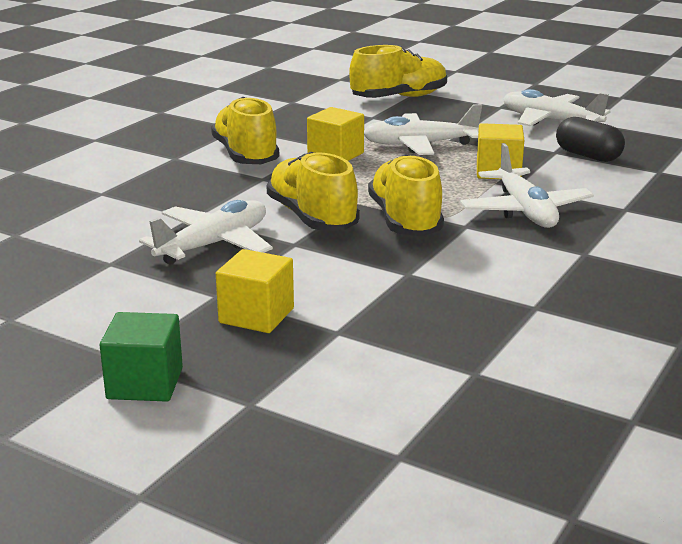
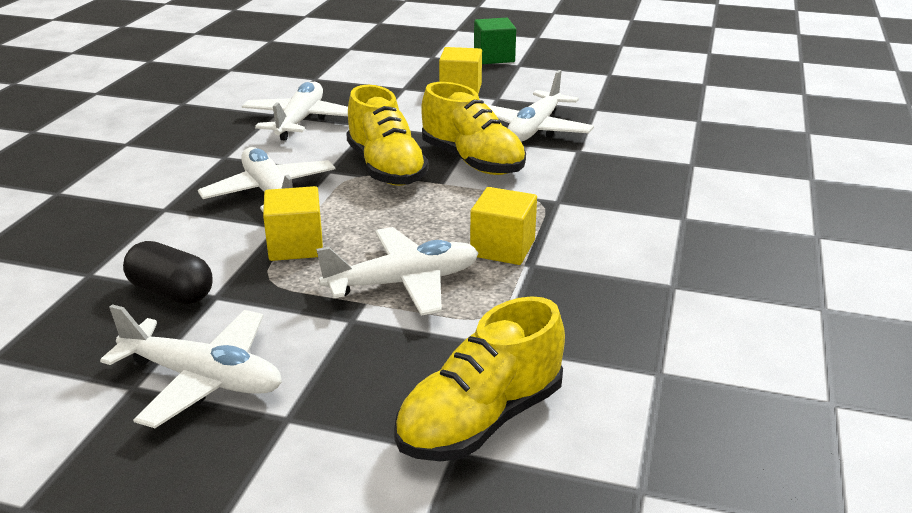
camera: 165 degrees right, 5 degrees up
(246, 156) = (607, 231): yellow shoe -> none
(498, 290) = (300, 121): none -> white plane

